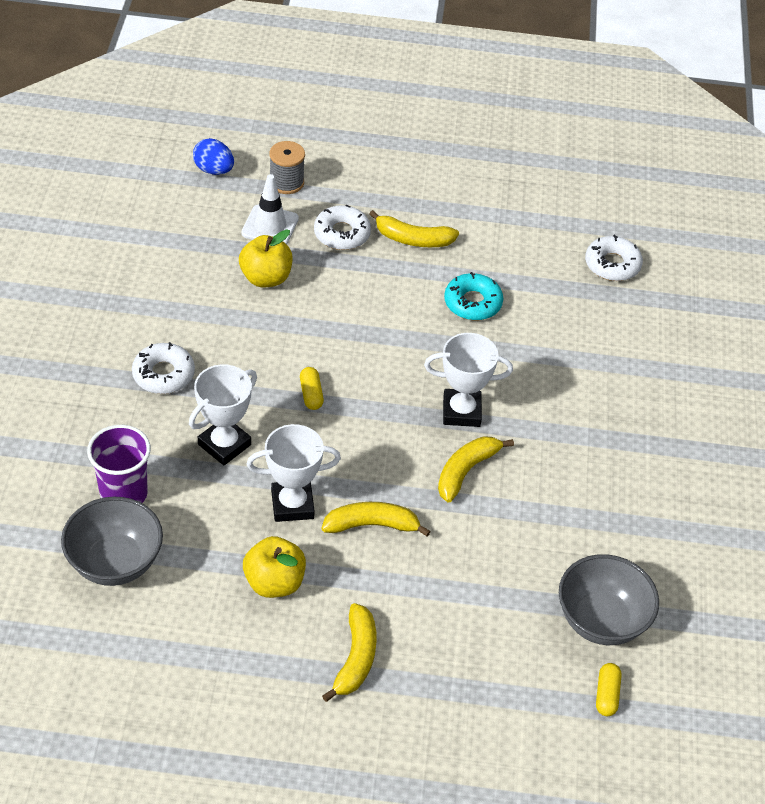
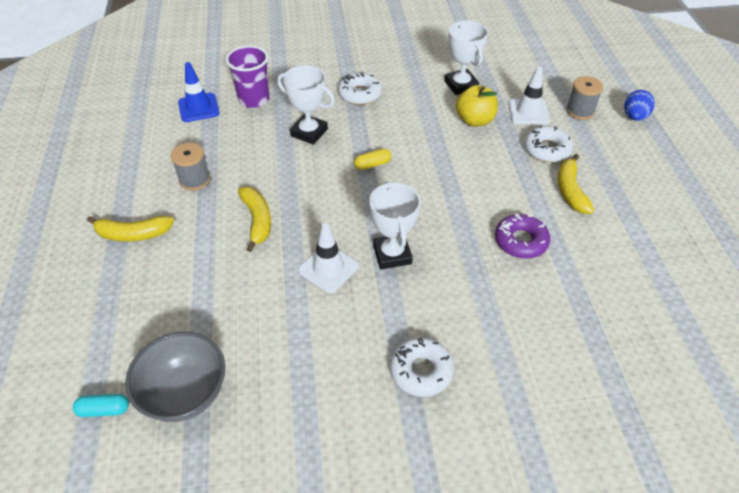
camera: 80 degrees right, 0 degrees up
(115, 563) = (198, 108): grey bowl -> blue traffic cone
(214, 170) = (564, 75): blue egg -> blue egg (634, 117)
(274, 582) = (194, 180): yellow apple -> grey spool
(292, 505) = (265, 175): white trophy -> white trophy (461, 85)
(466, 471) = (328, 268): yellow banana -> white traffic cone
(472, 303) = (520, 241): turquoise donut -> purple donut
(606, 695) = (104, 410): yellow capsule -> turquoise capsule
(612, 264) = (640, 341): white donut -> white donut (421, 371)

